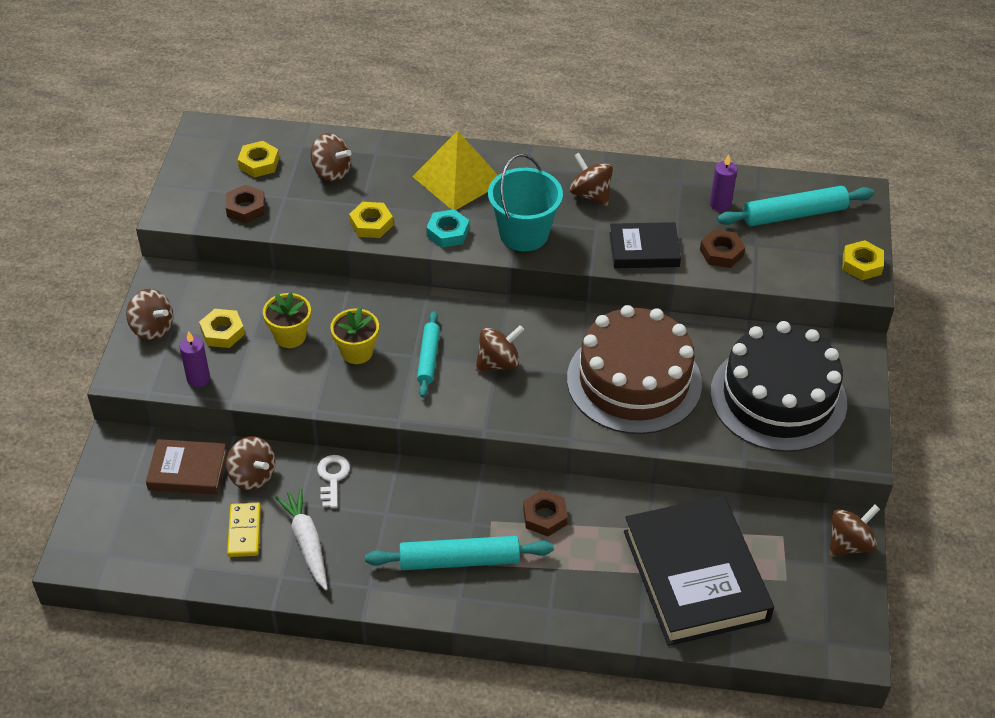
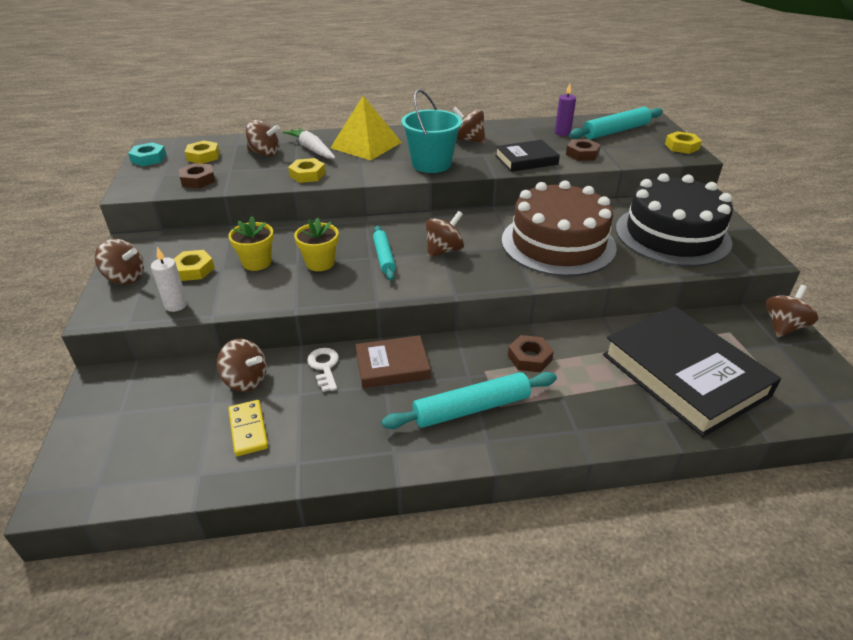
camera: 15 degrees left, 10 degrees down
(188, 470) = (178, 389): brown book -> brown book (392, 366)
(198, 379) = (176, 305): purple candle -> white candle
(307, 542) = (316, 425): white carrot -> white carrot (311, 149)
(448, 232) = (371, 171): turquoise nut -> turquoise nut (149, 158)

